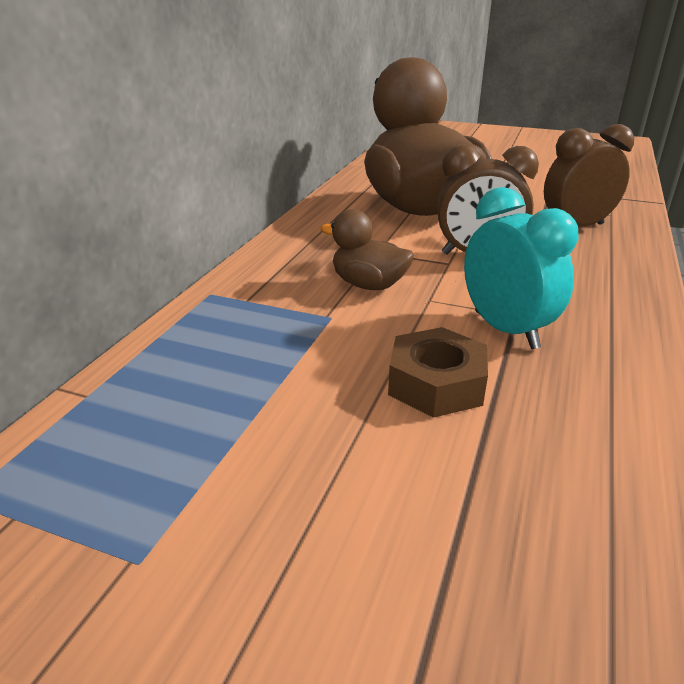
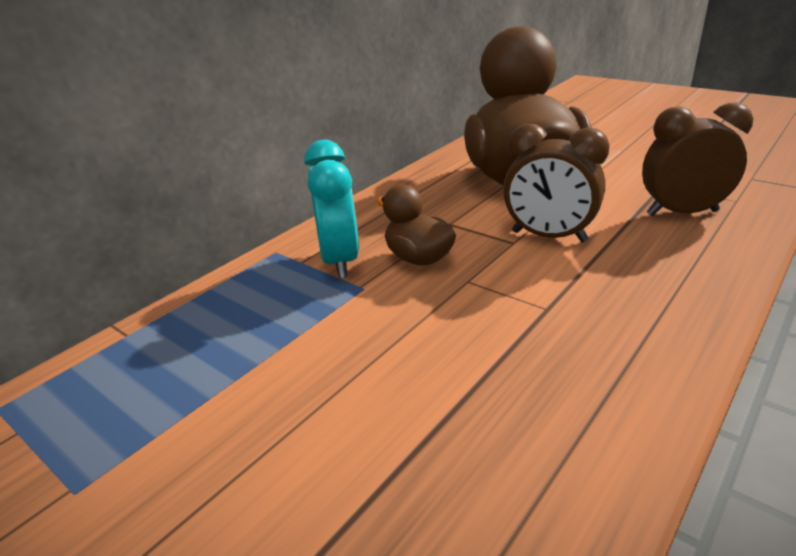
camera: 20 degrees right, 0 degrees up
(436, 384) = (416, 373): brown nut -> none
(505, 330) = (524, 324): turquoise clock -> turquoise clock (339, 261)

